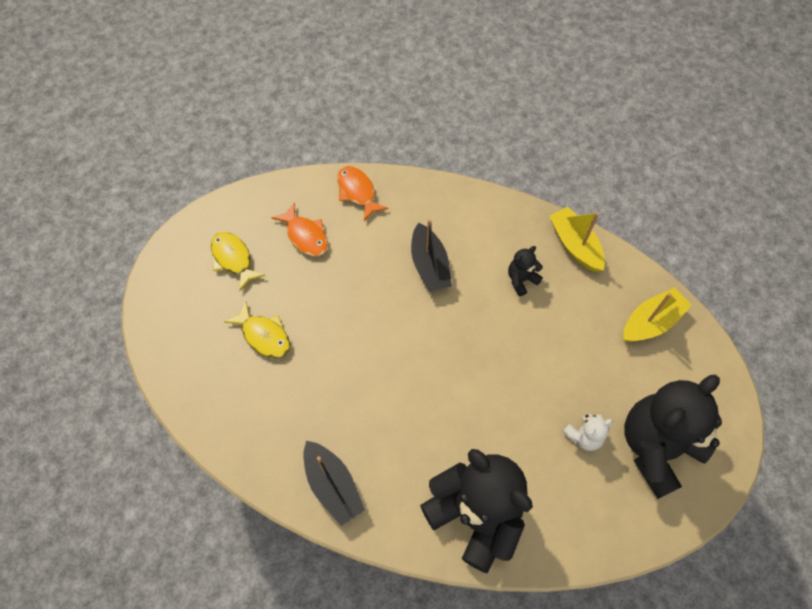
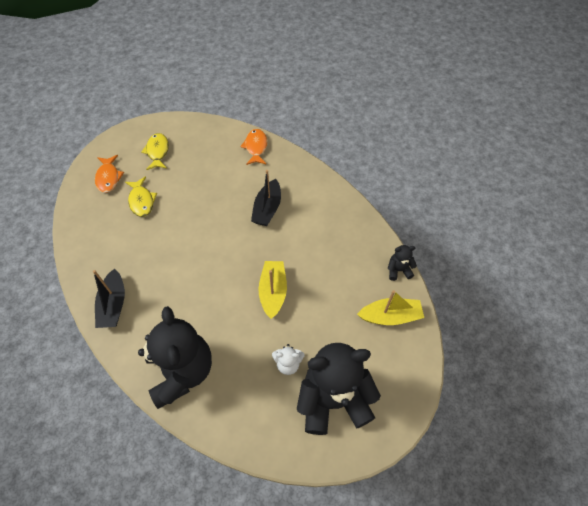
camera: 30 degrees right, 5 degrees down
(305, 236) = (207, 158): orange fish -> orange fish (108, 178)
(521, 280) = (319, 245): black teddy bear -> black teddy bear (398, 270)
(574, 245) = (372, 241): yellow boat -> yellow boat (273, 292)

